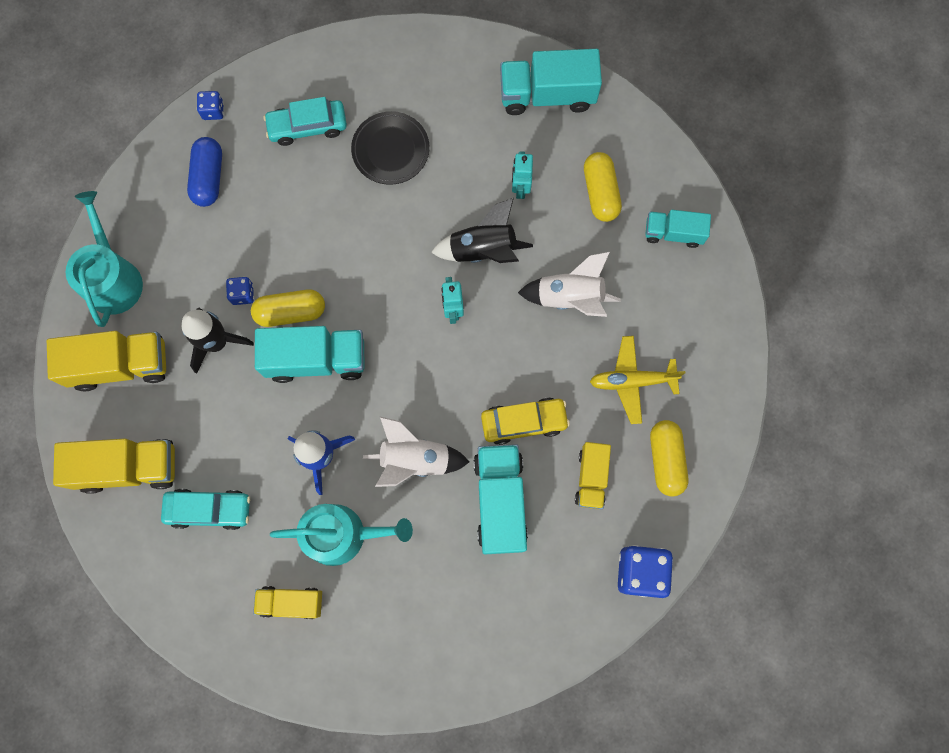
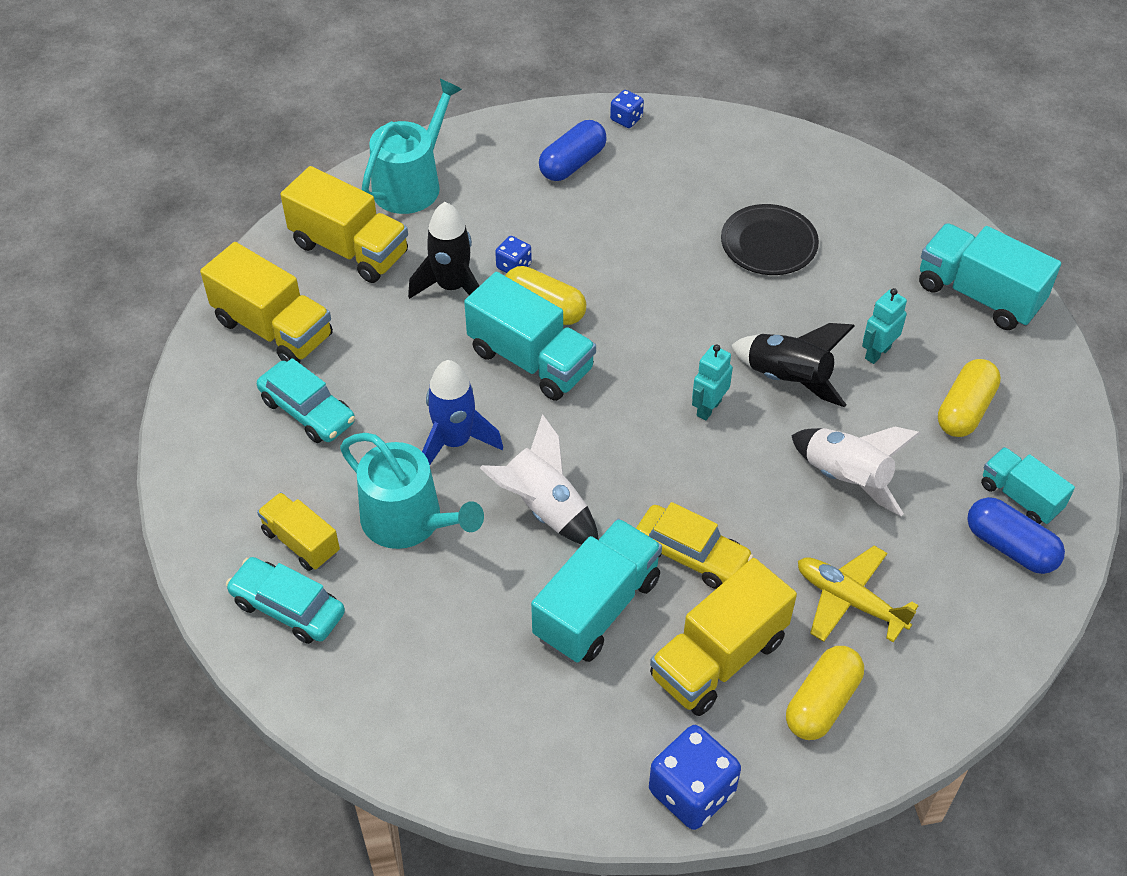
camera: 40 degrees right, 25 degrees down
(307, 126) = (703, 180): turquoise car -> turquoise car (288, 608)
(591, 478) = (718, 658): yellow truck -> yellow truck, size x1.65
(691, 273) = (1010, 546): none -> blue capsule

